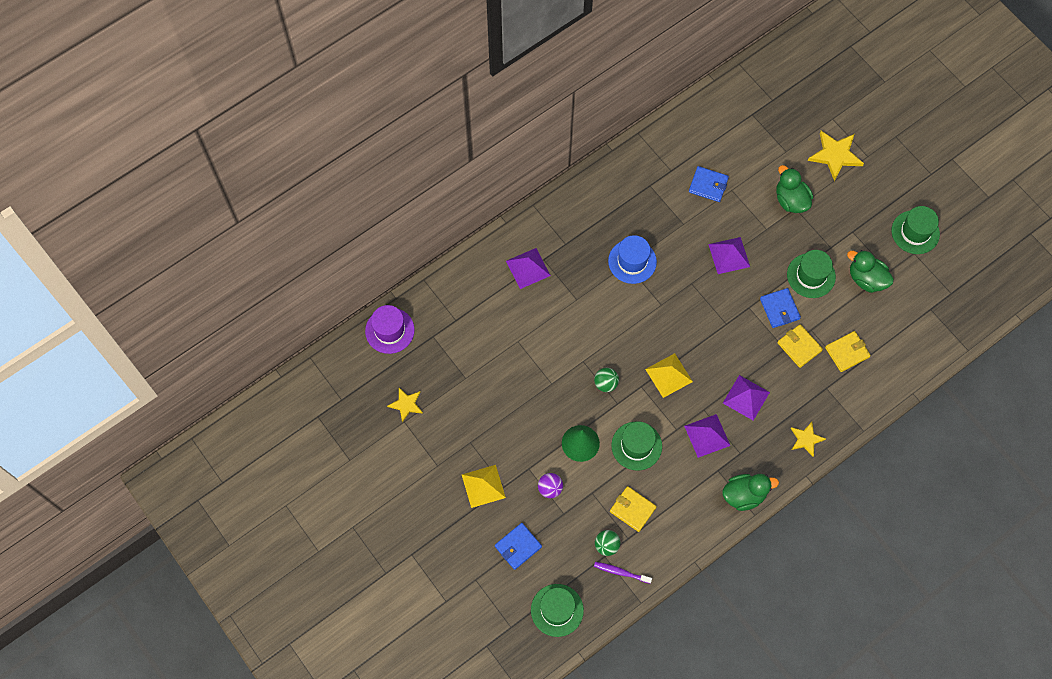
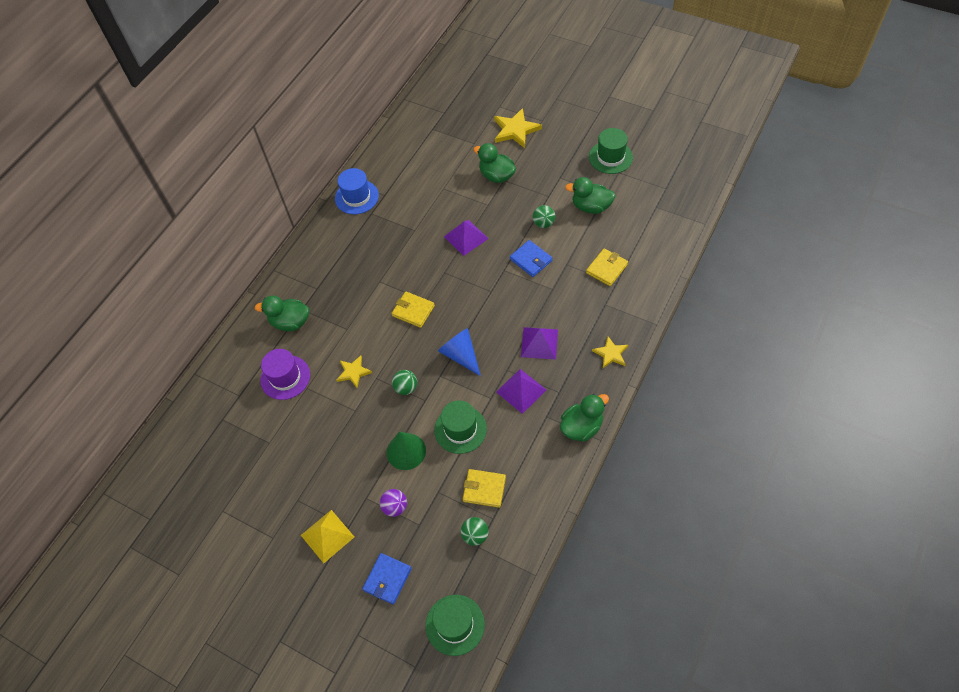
camera: 20 degrees left, 10 degrees down
(389, 330) = (177, 433): purple hat -> purple hat (285, 377)
(406, 404) = (218, 493): yellow star -> yellow star (353, 372)
(528, 268) = (290, 322): purple pyramid -> green duck
(621, 572) = (501, 555): purple toothbrush -> none
(632, 261) = (383, 277): blue hat -> blue hat (356, 197)
(669, 375) = (461, 355): yellow pyramid -> blue cone
(708, 185) = (421, 193): blue wallet -> none
(799, 346) = (563, 282): yellow wallet -> yellow wallet (413, 311)
(811, 275) = (543, 223): green hat -> green ball

